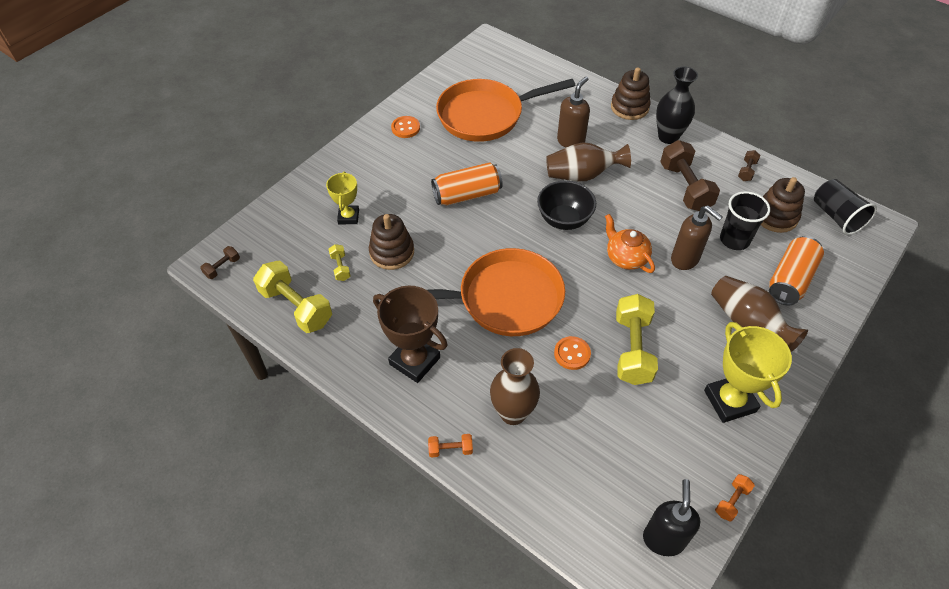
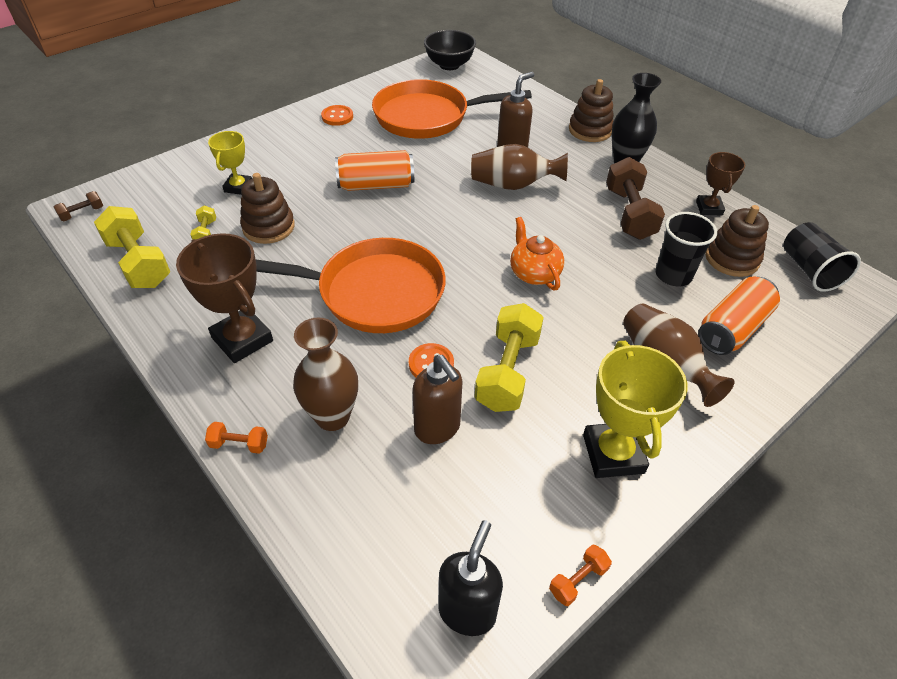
camera: 10 degrees right, 5 degrees down
(564, 219) = (475, 224): black bowl -> black bowl (449, 65)
(685, 260) = (606, 286): brown soap dispenser -> brown soap dispenser (437, 428)
(746, 171) = (709, 208): brown dumbbell -> brown trophy

